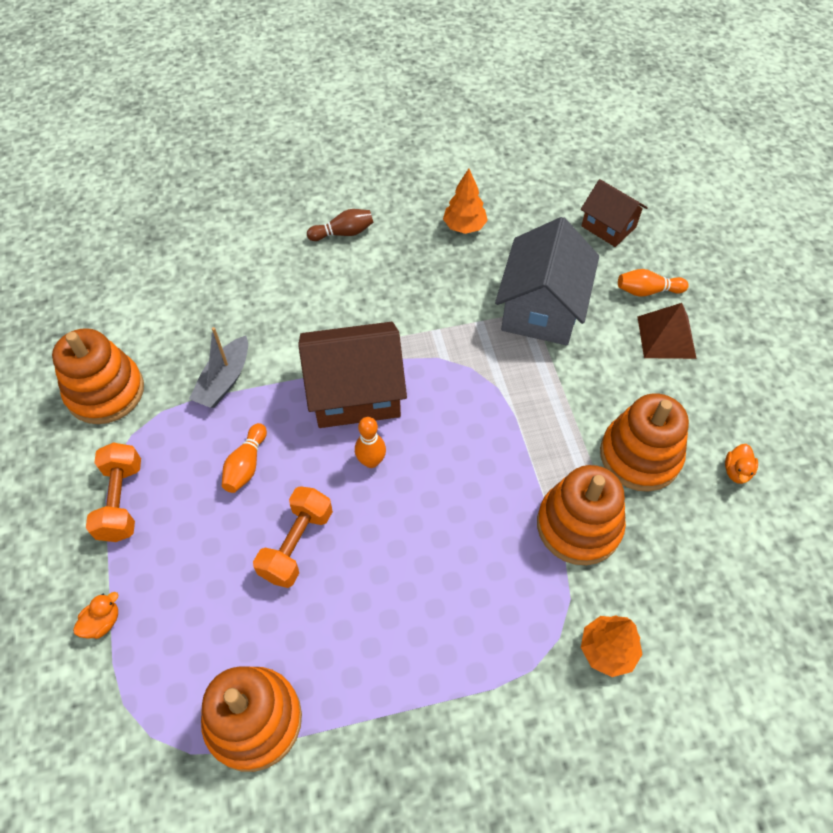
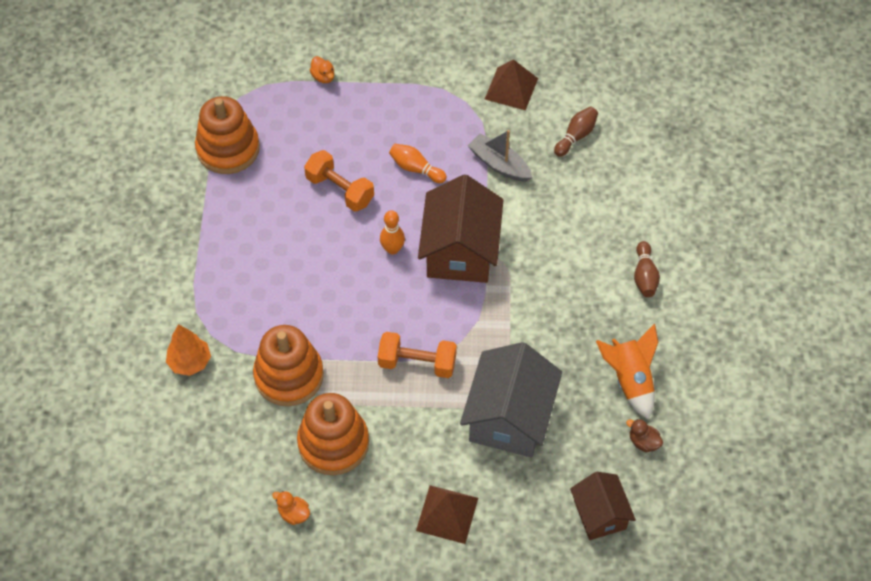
camera: 105 degrees right, 0 degrees up
(105, 391) = (511, 88): orange stacking toy -> brown pyramid
(121, 501) = (411, 92): orange dumbbell -> orange dumbbell (417, 363)
(172, 316) = (576, 136): none -> brown bowling pin
(464, 227) = (630, 380): orange tree -> orange rocket
(524, 208) = (643, 442): none -> brown duck
(541, 309) = (509, 417): grey house -> grey house turned 75 degrees clockwise
(608, 227) = (599, 514): brown house -> brown house turned 75 degrees counterclockwise
(647, 291) = (506, 519): orange bowling pin -> none

